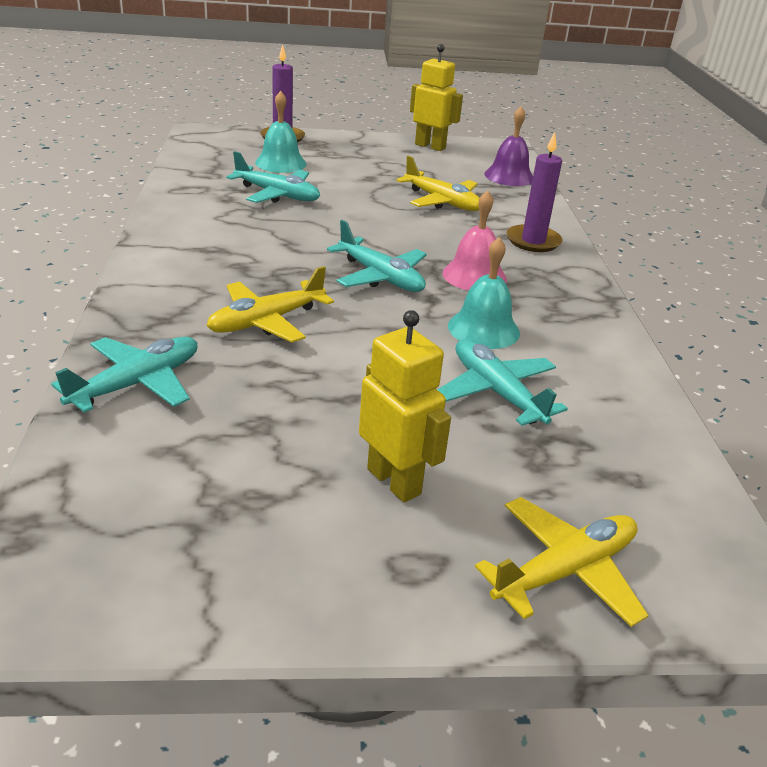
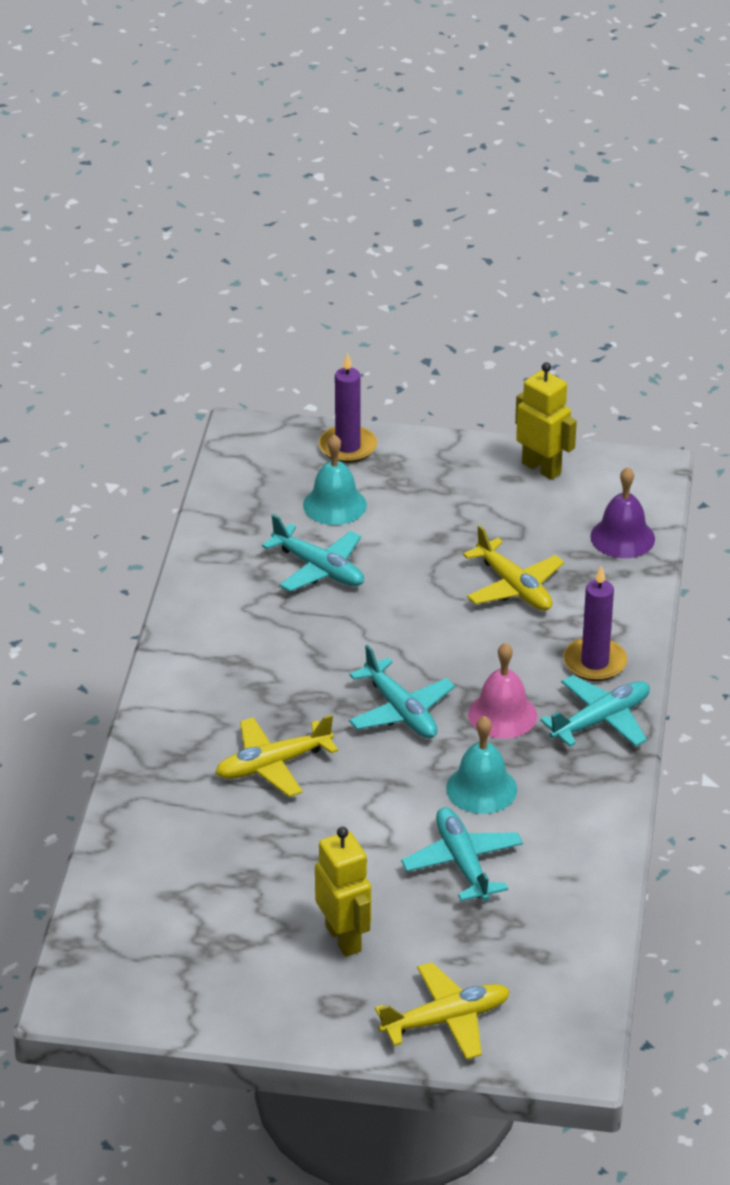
camera: 15 degrees right, 5 degrees up
(137, 383) = (152, 828): turquoise plane -> turquoise plane (601, 720)

